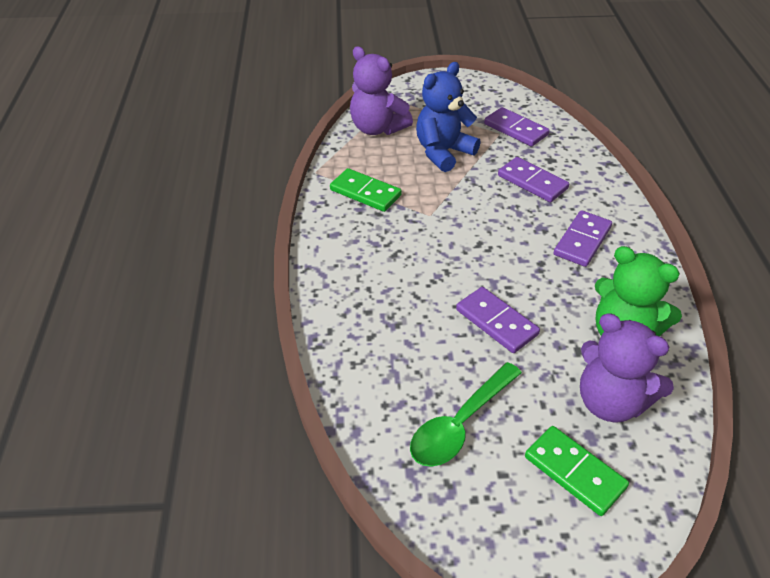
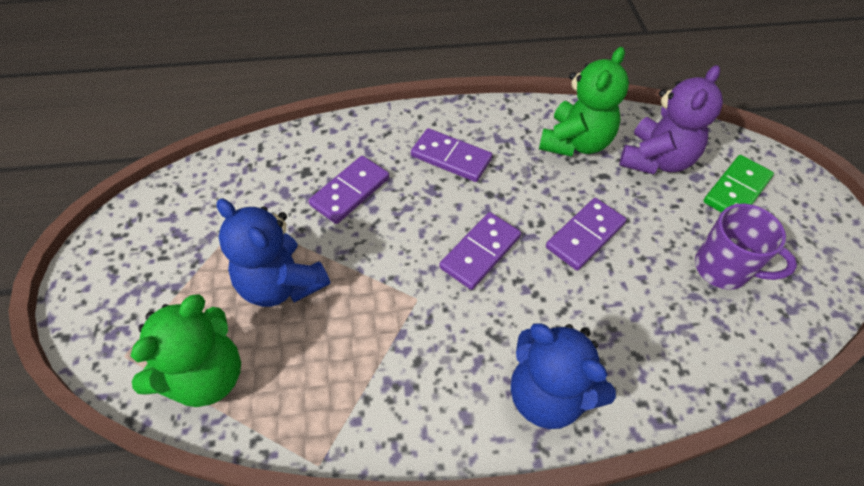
camera: 95 degrees left, 10 degrees up
(344, 277) = (548, 394): none -> blue teddy bear
(365, 193) = (372, 382): green domino -> none
(377, 128) = (206, 376): purple teddy bear -> green teddy bear
(460, 424) = (723, 269): green spoon -> purple mug
(515, 129) = (236, 201): purple domino -> purple domino (480, 252)

